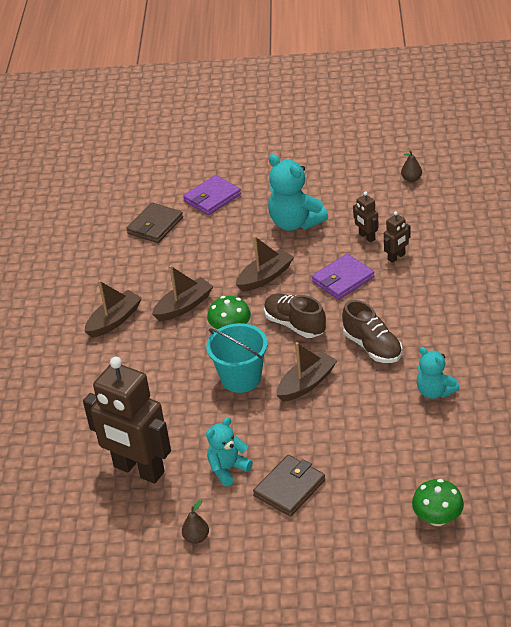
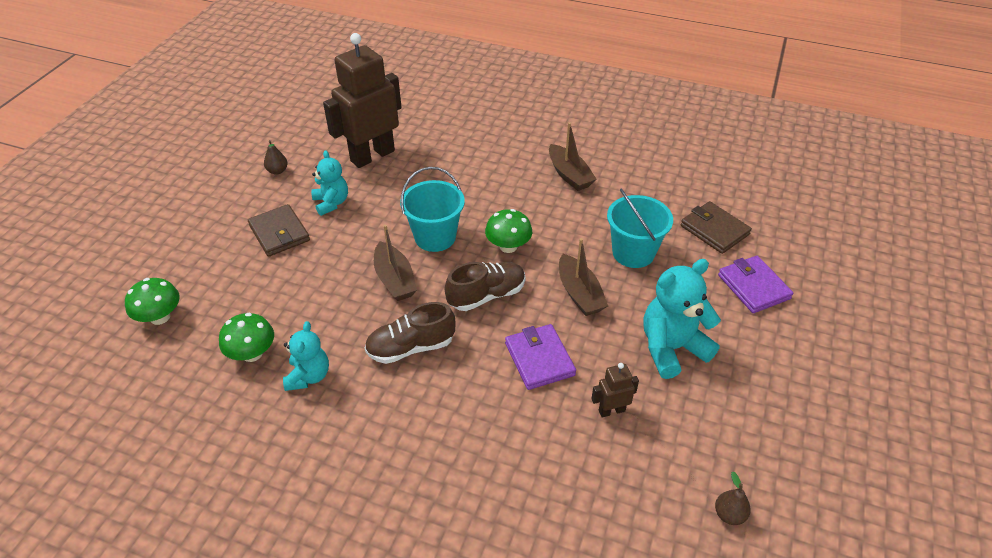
camera: 105 degrees right, 5 degrees up
(184, 306) = (564, 223): brown boat -> none
(203, 260) = (633, 253): none -> turquoise bucket
(396, 257) = (555, 427): brown robot -> none
(435, 391) = (308, 376): turquoise teddy bear -> turquoise teddy bear turned 120 degrees clockwise
(435, 435) = (252, 353): none -> green mushroom

